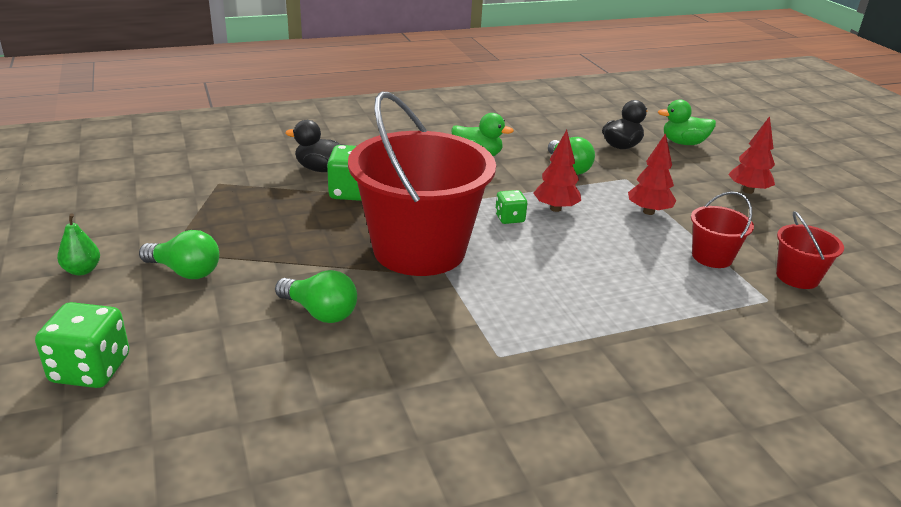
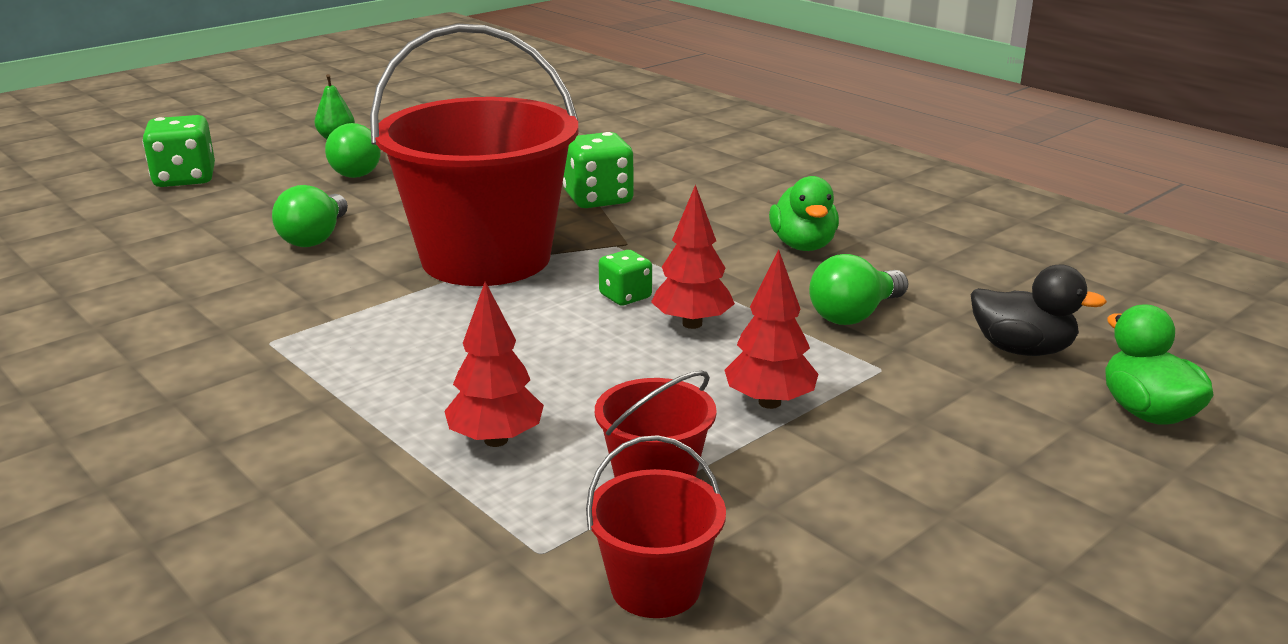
camera: 70 degrees right, 5 degrees down
(320, 169) = (641, 173): black duck -> none
(748, 191) = (1003, 508): red tree -> red tree (496, 440)

